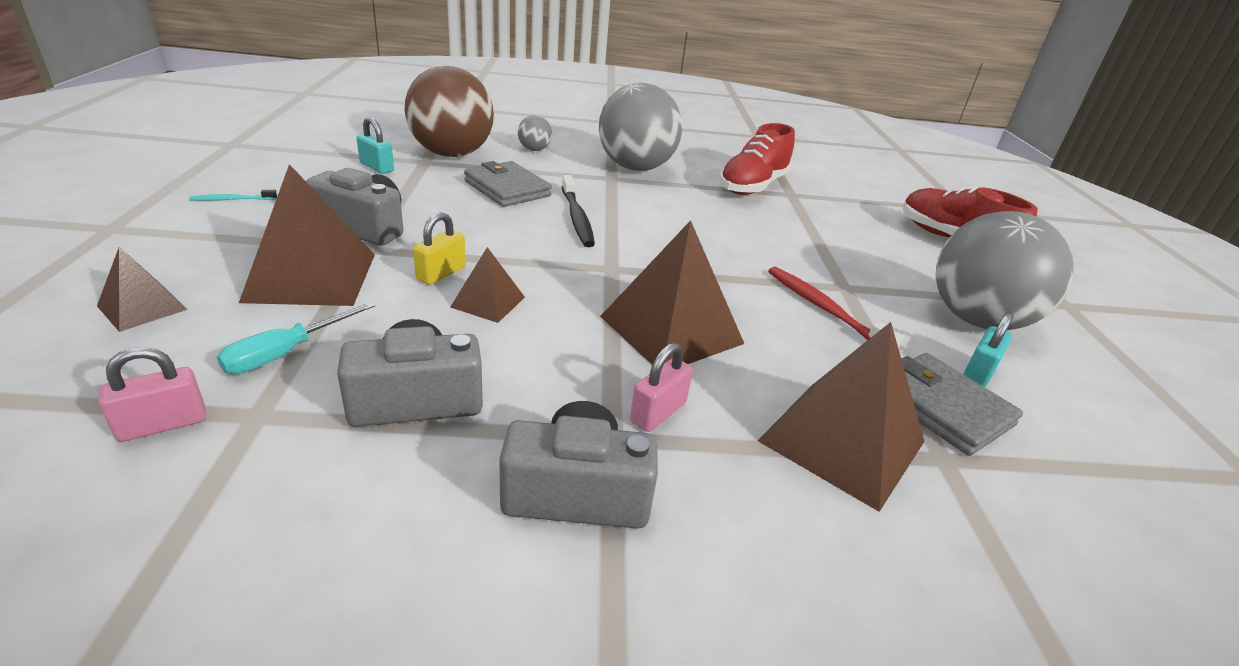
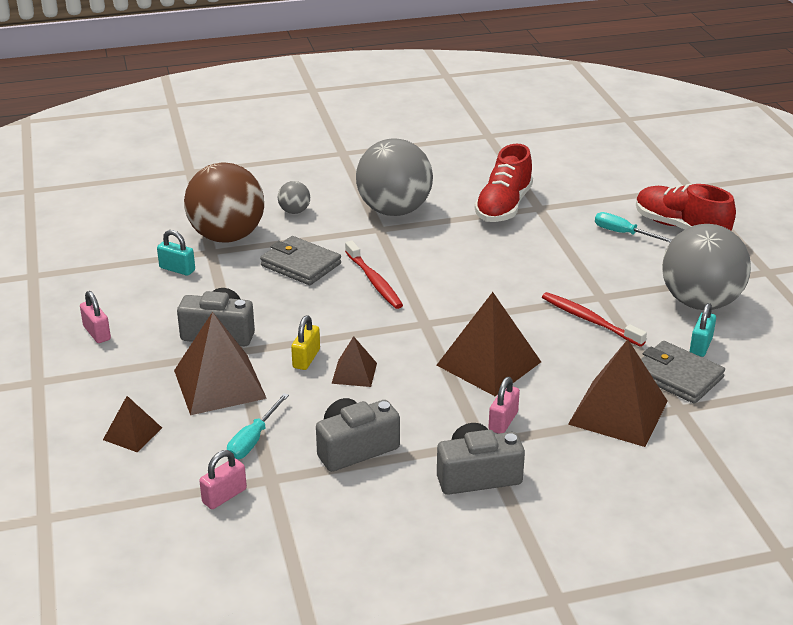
camera: 10 degrees left, 0 degrees up
(232, 200) = (97, 333): turquoise toothbrush -> pink padlock
(577, 217) = (374, 281): black toothbrush -> red toothbrush
(883, 233) = (624, 233): none -> turquoise screwdriver

